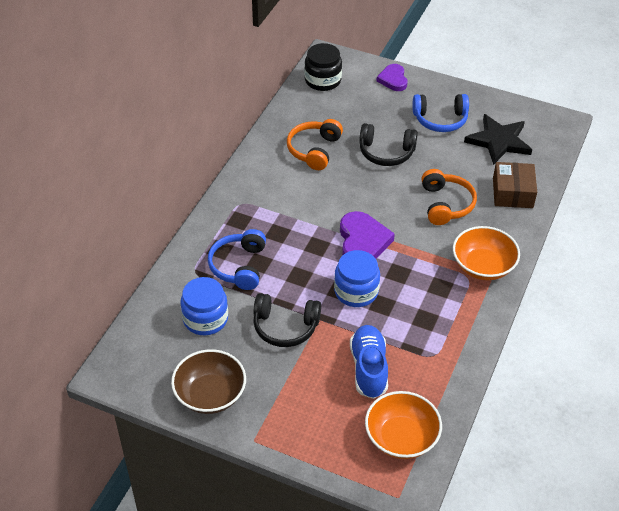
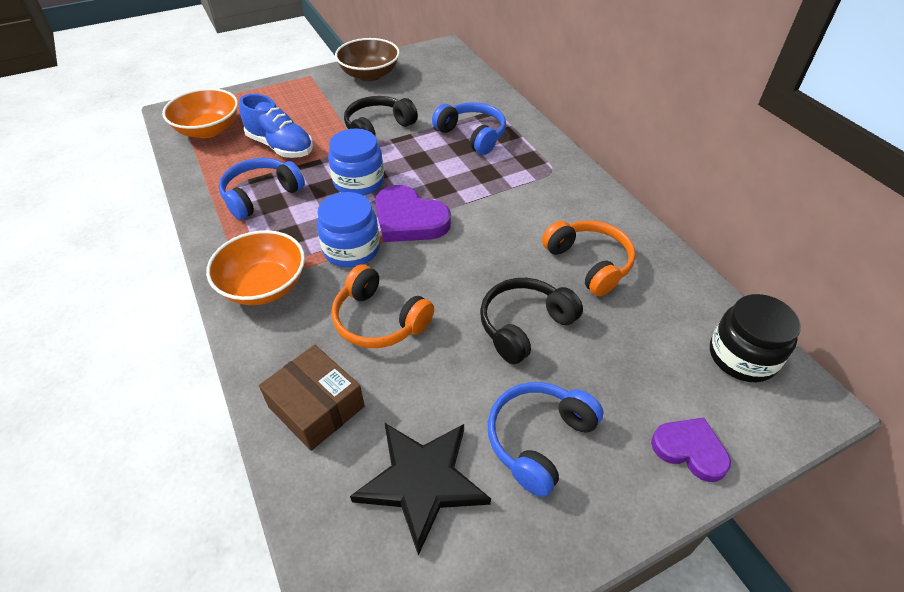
camera: 130 degrees right, 0 degrees up
(205, 319) = (438, 98): blue jar -> blue jar (351, 249)
(426, 332) = (261, 195): none -> blue headphones

